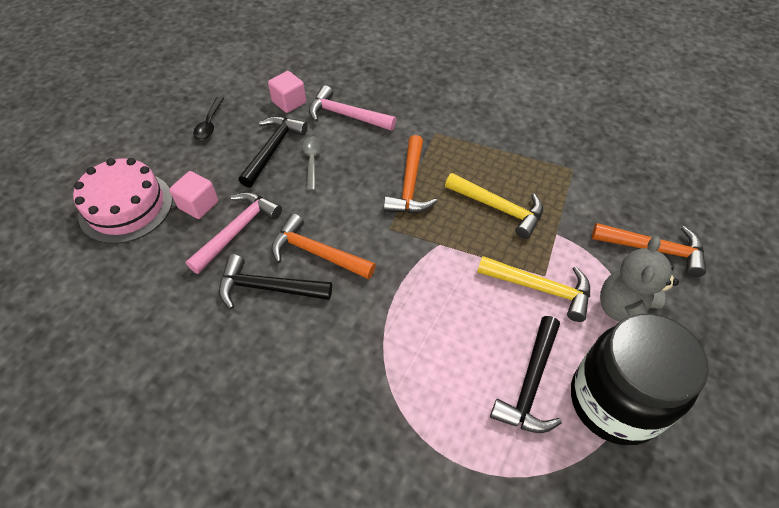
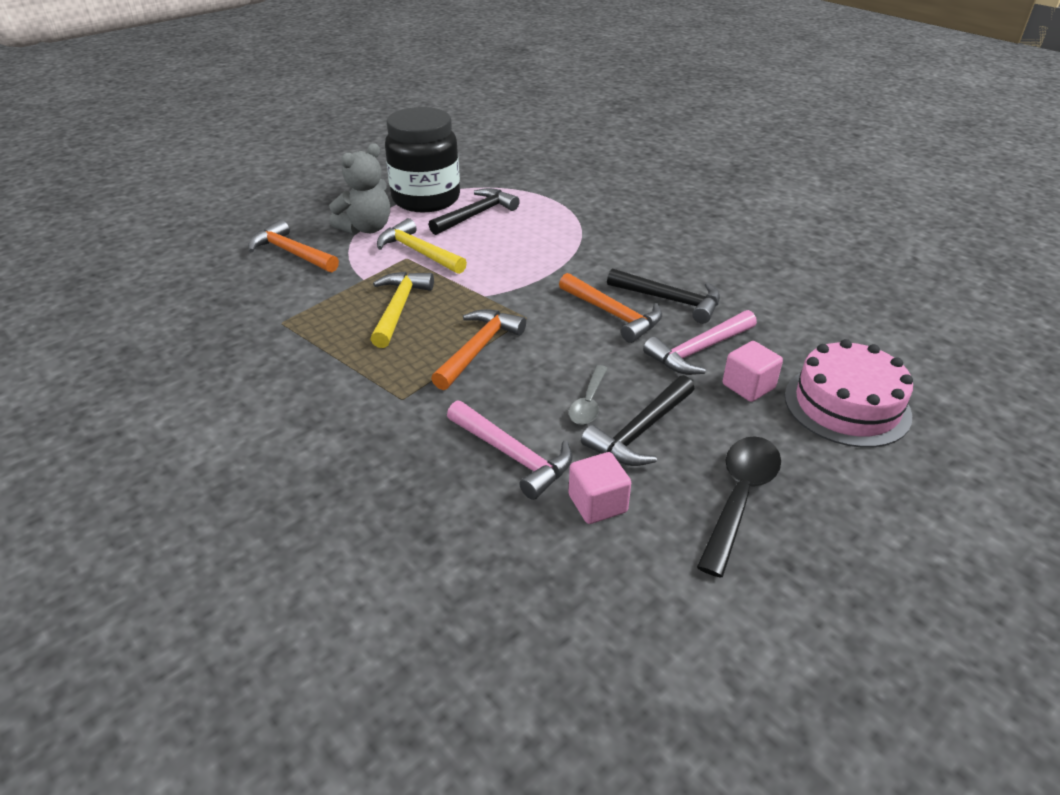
camera: 160 degrees left, 15 degrees down
(209, 124) = (739, 497): black spoon -> black spoon, size x1.64
(499, 208) = (399, 308): yellow hammer -> yellow hammer turned 45 degrees clockwise

